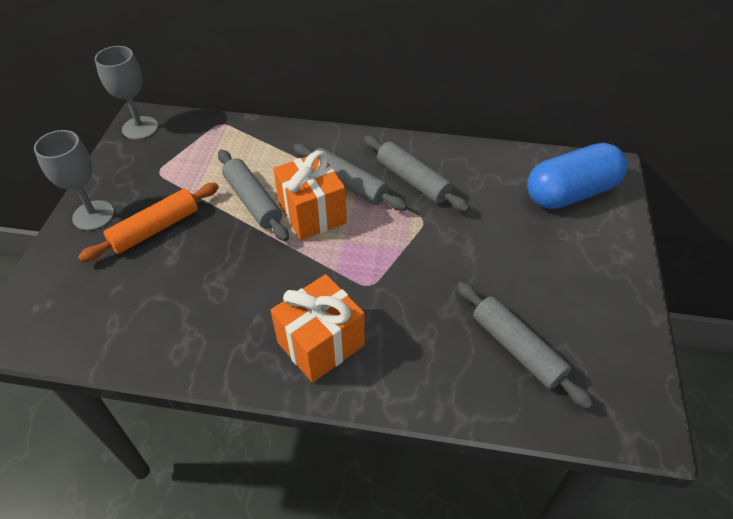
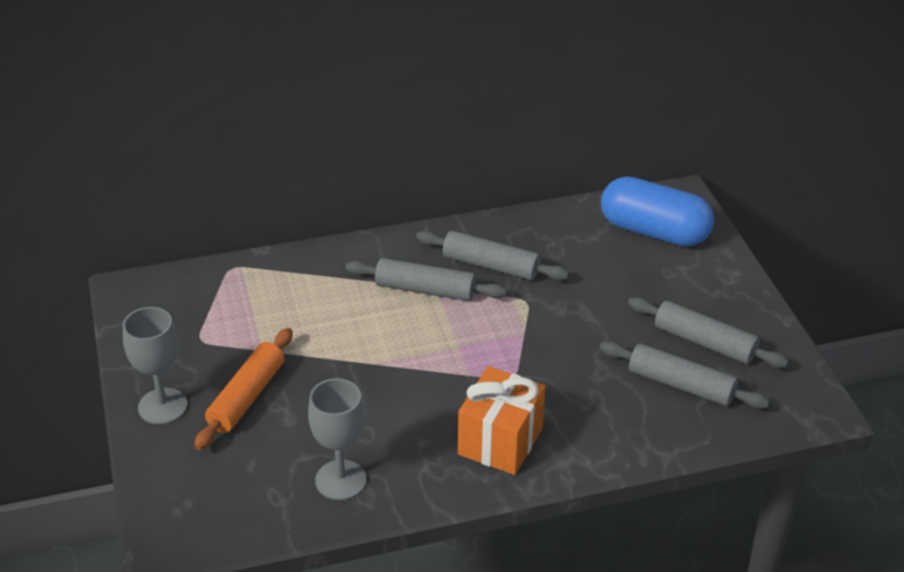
camera: 25 degrees left, 10 degrees down
(140, 128) = (137, 300): grey goblet -> grey goblet (341, 480)
(253, 201) = (334, 337): grey rolling pin -> grey rolling pin (704, 342)
(312, 213) = (407, 329): orange gift -> none
(570, 193) = (654, 232): blue capsule -> blue capsule turned 75 degrees clockwise

